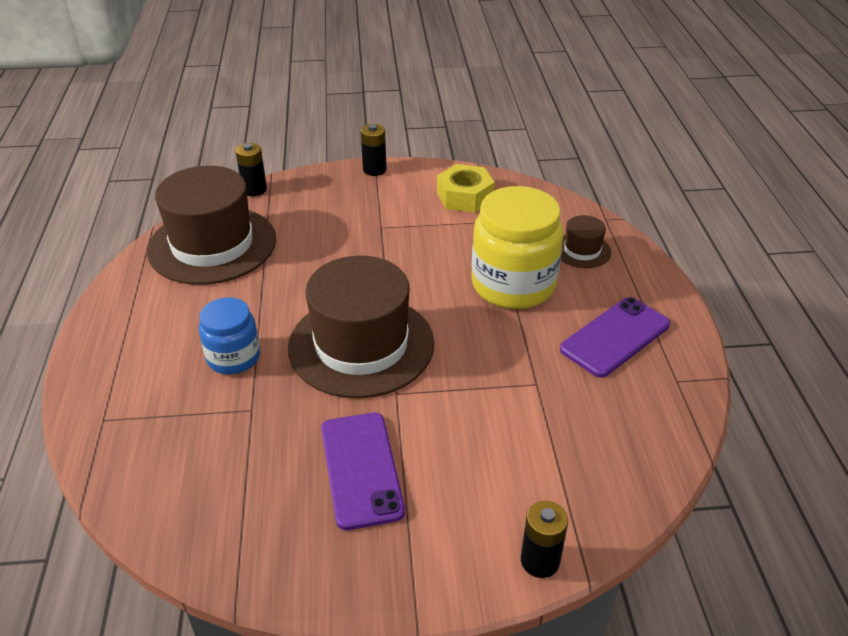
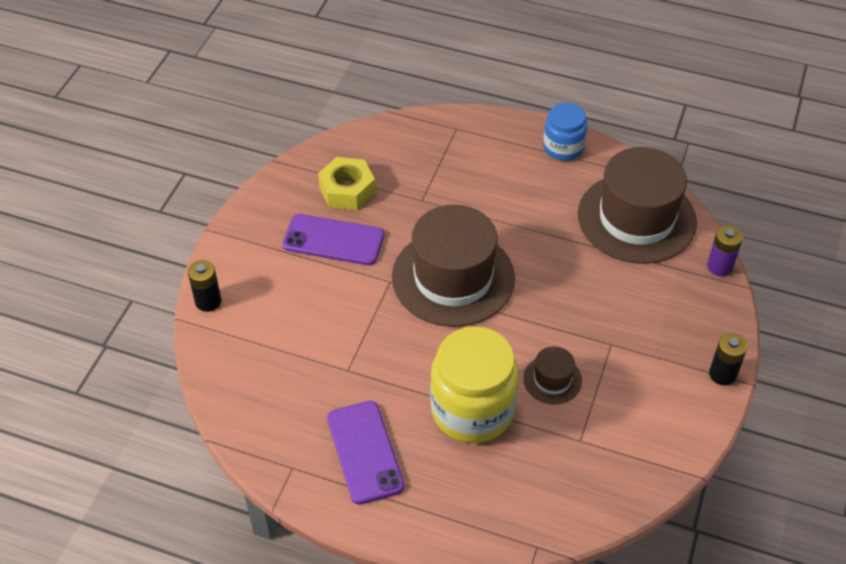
camera: 115 degrees right, 10 degrees up
(233, 357) = (481, 202): blue jar -> blue jar (563, 147)
(254, 190) = (719, 266): black battery -> purple battery
(465, 196) = (636, 434): yellow nut -> yellow nut (347, 190)
(582, 250) = (494, 493): brown hat -> brown hat (552, 379)

